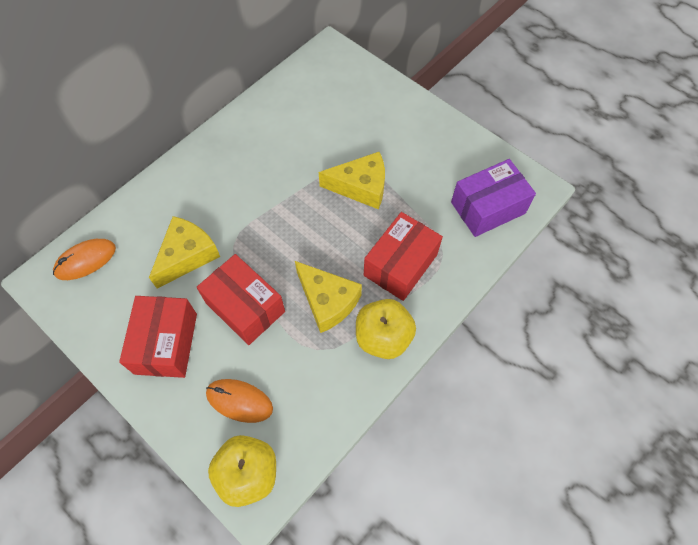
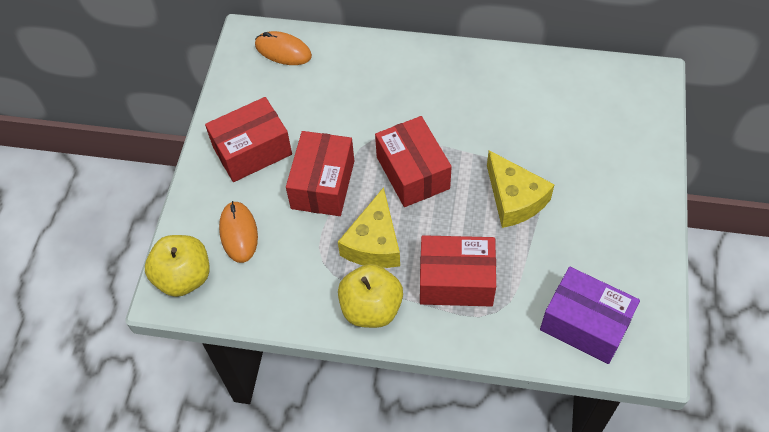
camera: 60 degrees right, 5 degrees down
(187, 256) = (338, 113): yellow cheese -> none
(286, 237) = (413, 172): none -> red box

